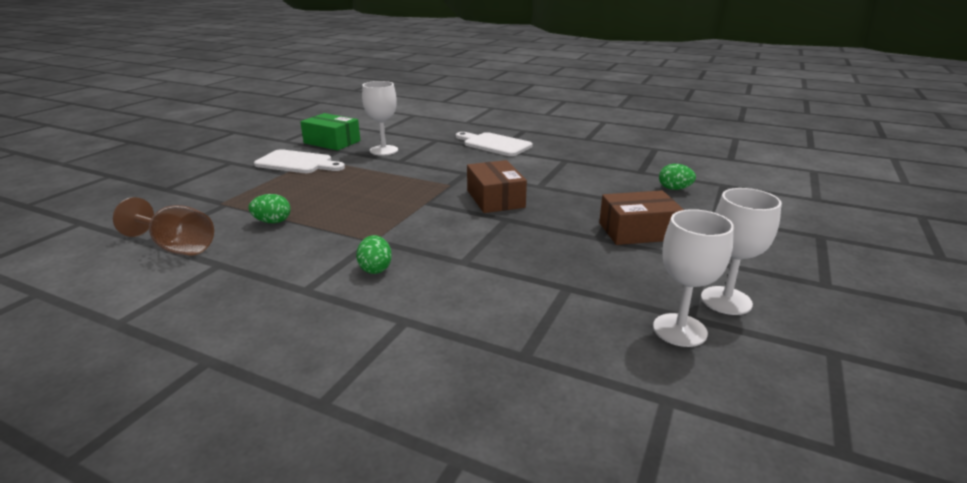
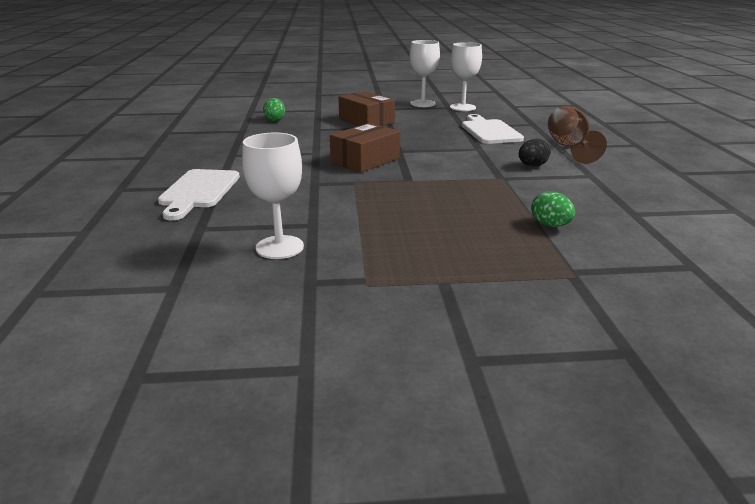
camera: 120 degrees left, 0 degrees up
(177, 247) = (662, 244): brown goblet -> brown goblet (569, 148)
(297, 163) = (398, 290): white cutting board -> white cutting board (489, 131)
(332, 142) = (273, 307): green box -> none
(375, 268) = (532, 166): green egg -> black egg

